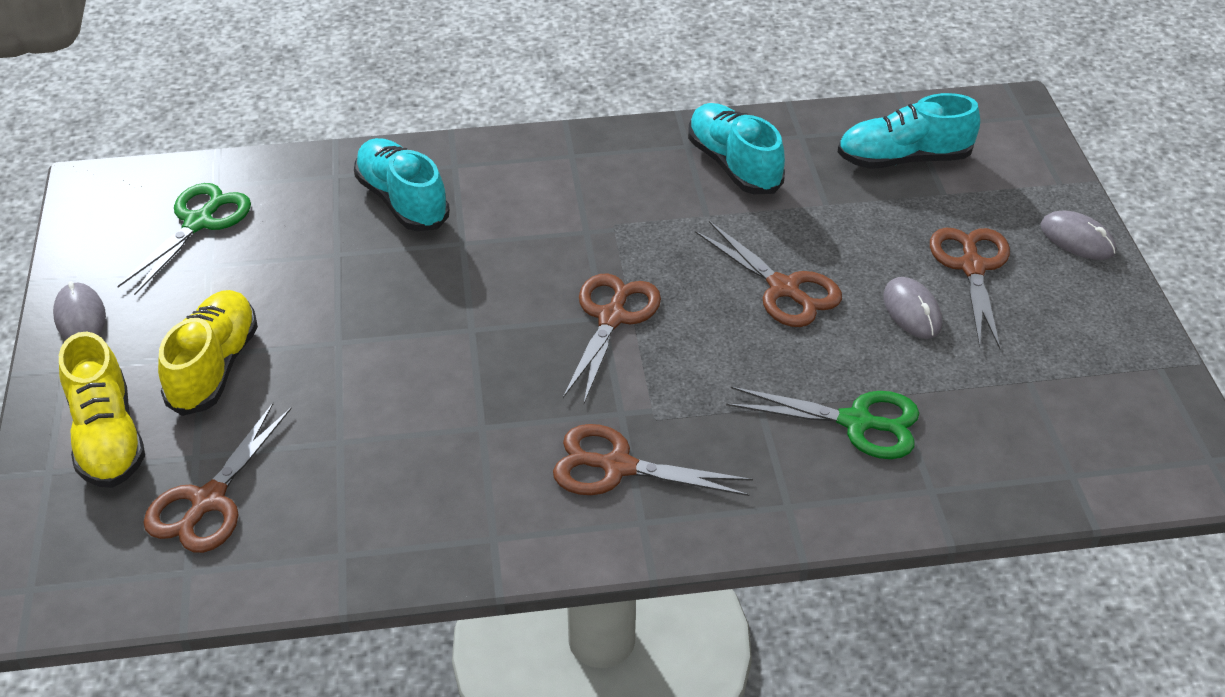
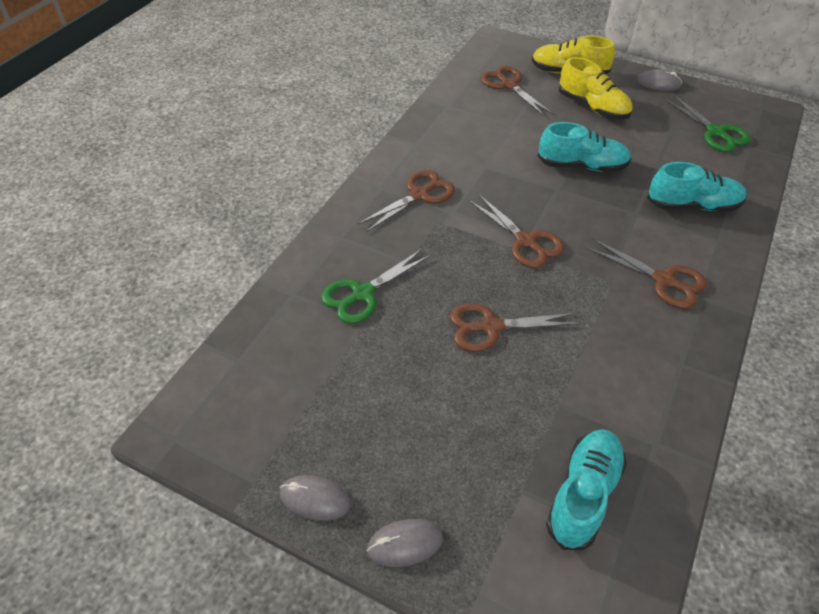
camera: 125 degrees right, 5 degrees up
(734, 165) = (640, 377): turquoise shoe -> turquoise shoe (582, 166)
(912, 311) = (420, 378): grey mouse -> grey mouse (315, 499)
(972, 267) = (431, 444): brown scissors -> brown scissors (663, 280)

